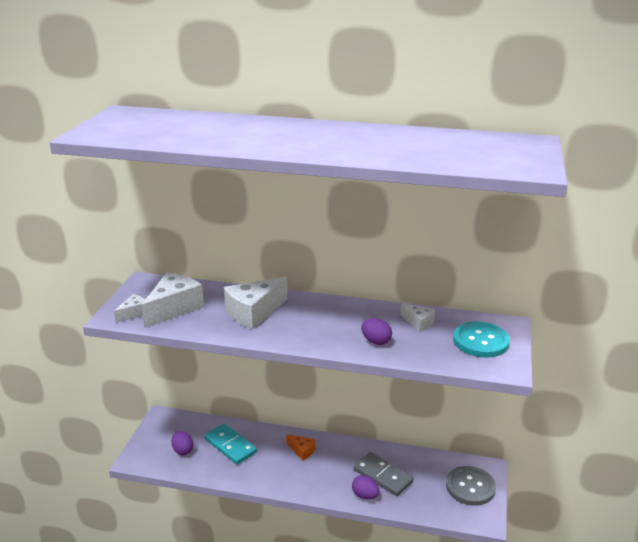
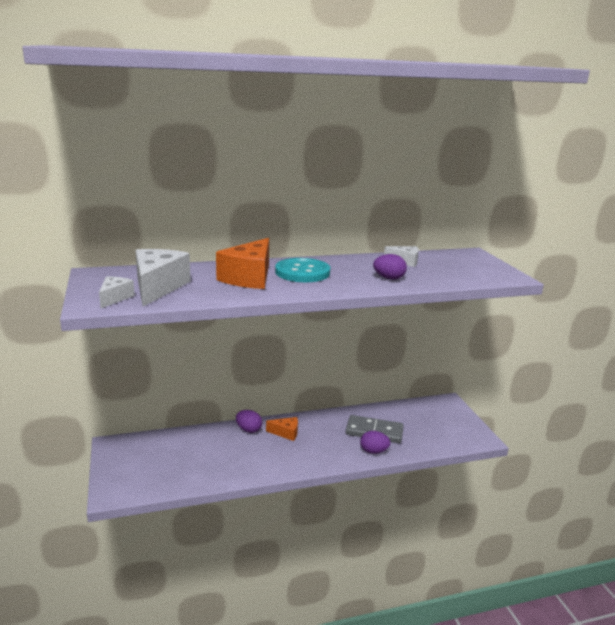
camera: 30 degrees left, 5 degrees down
(183, 450) = (162, 468): purple egg -> purple egg (248, 430)
(230, 446) = (211, 449): turquoise domino -> none
(254, 313) = (249, 278): white cheese -> orange cheese
(470, 487) = (448, 419): grey button -> none
(480, 341) = (468, 265): turquoise button -> turquoise button (302, 272)

